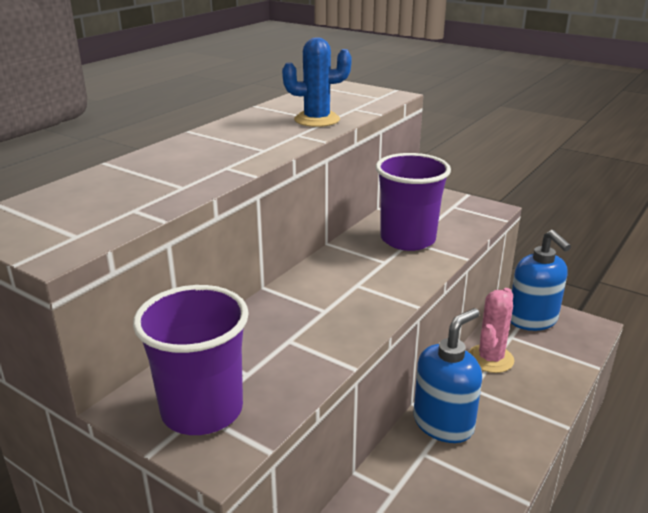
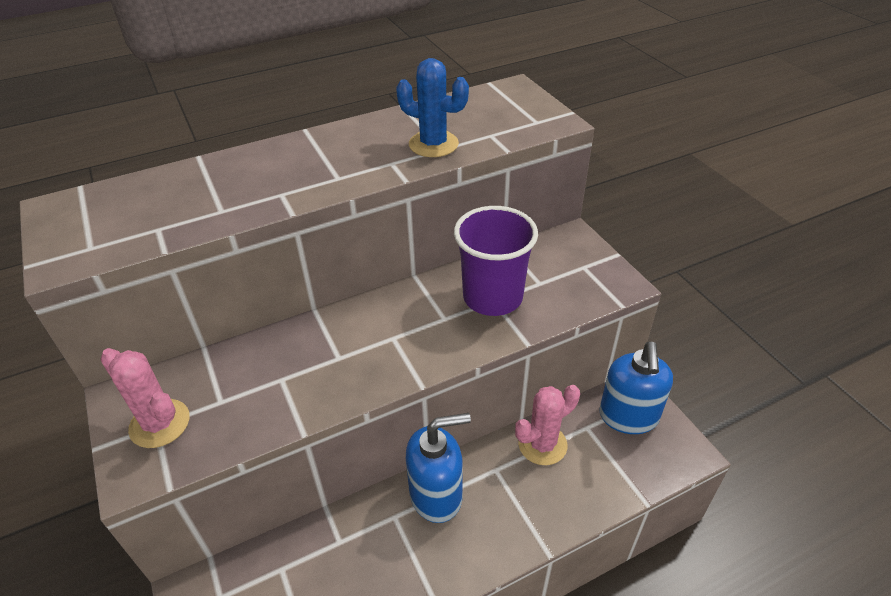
camera: 30 degrees right, 15 degrees up
(202, 410) = (160, 423): purple cup -> pink cactus

